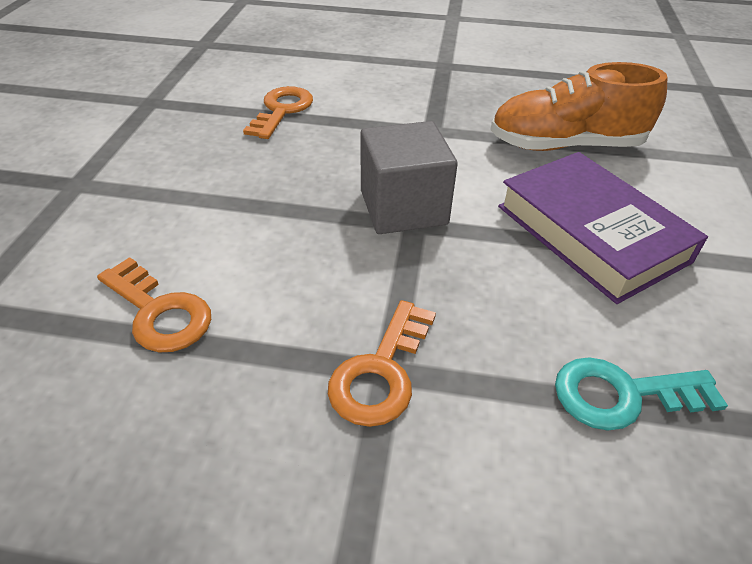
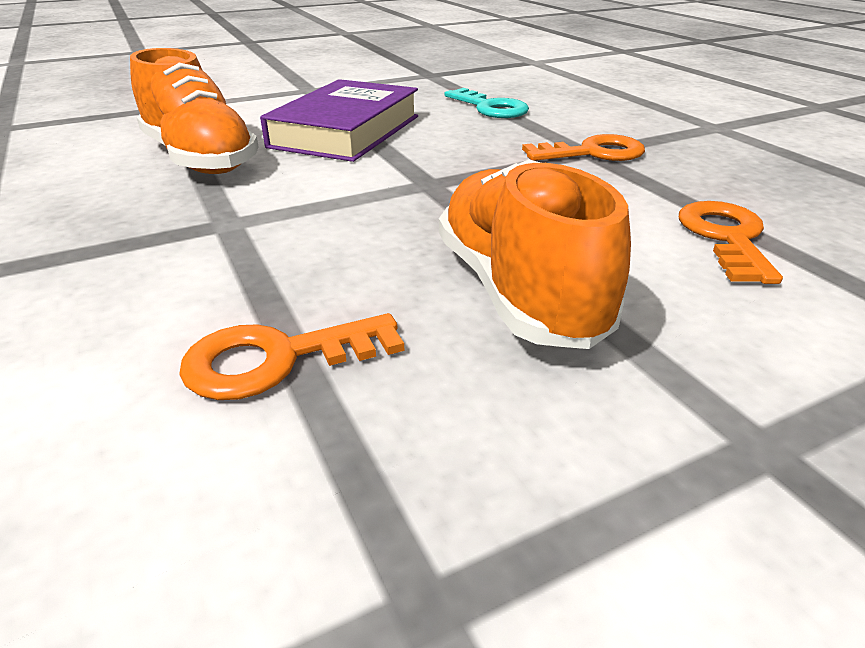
camera: 125 degrees left, 10 degrees down
(239, 185) = (518, 291): none -> orange shoe
(403, 207) = (413, 193): grey cube -> none

